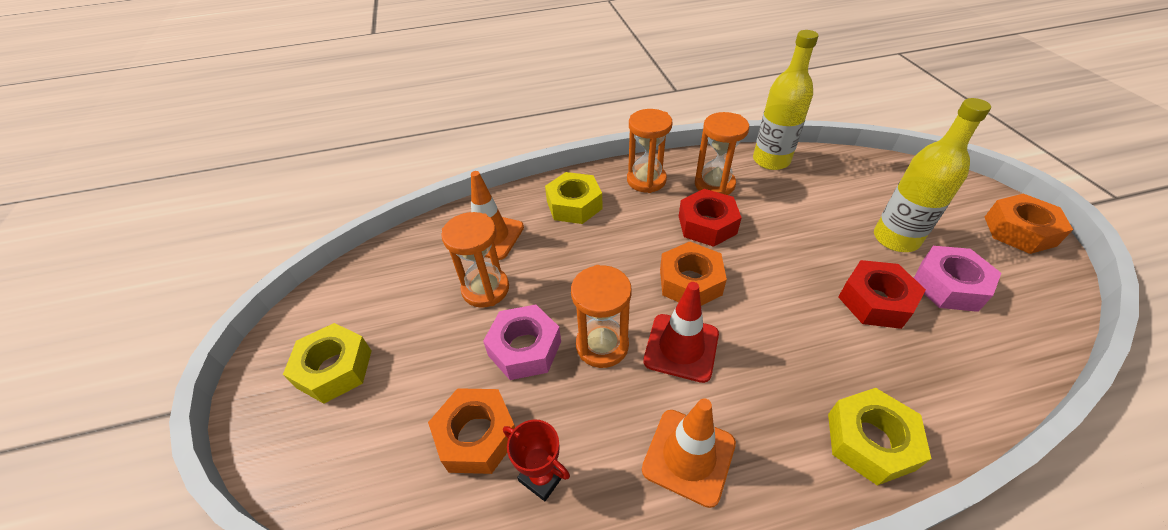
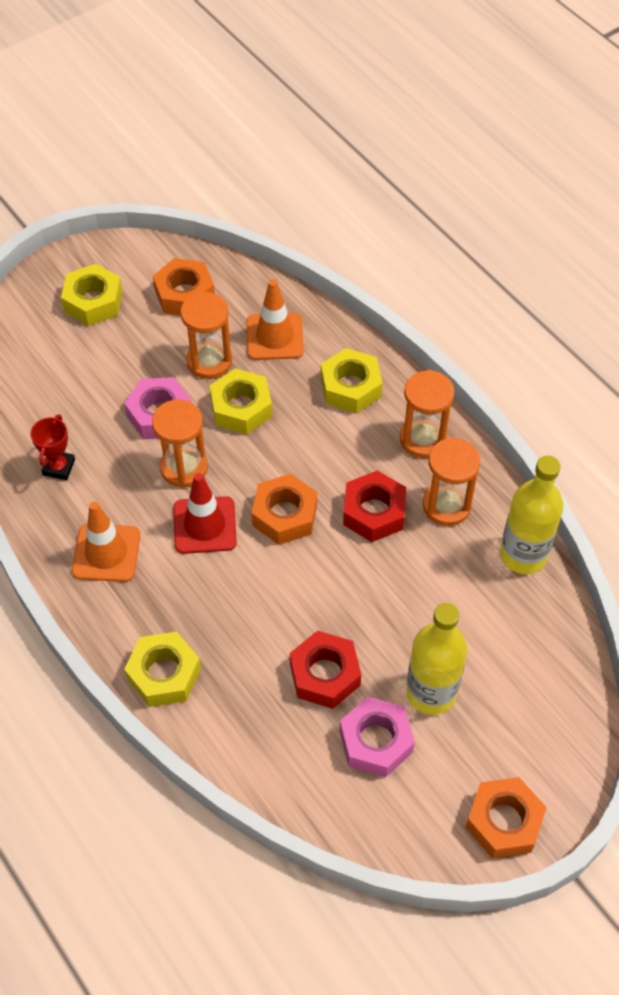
camera: 65 degrees right, 10 degrees up
(477, 436) = (74, 416): orange nut -> orange nut (184, 294)
(554, 280) = (241, 408): none -> yellow nut

